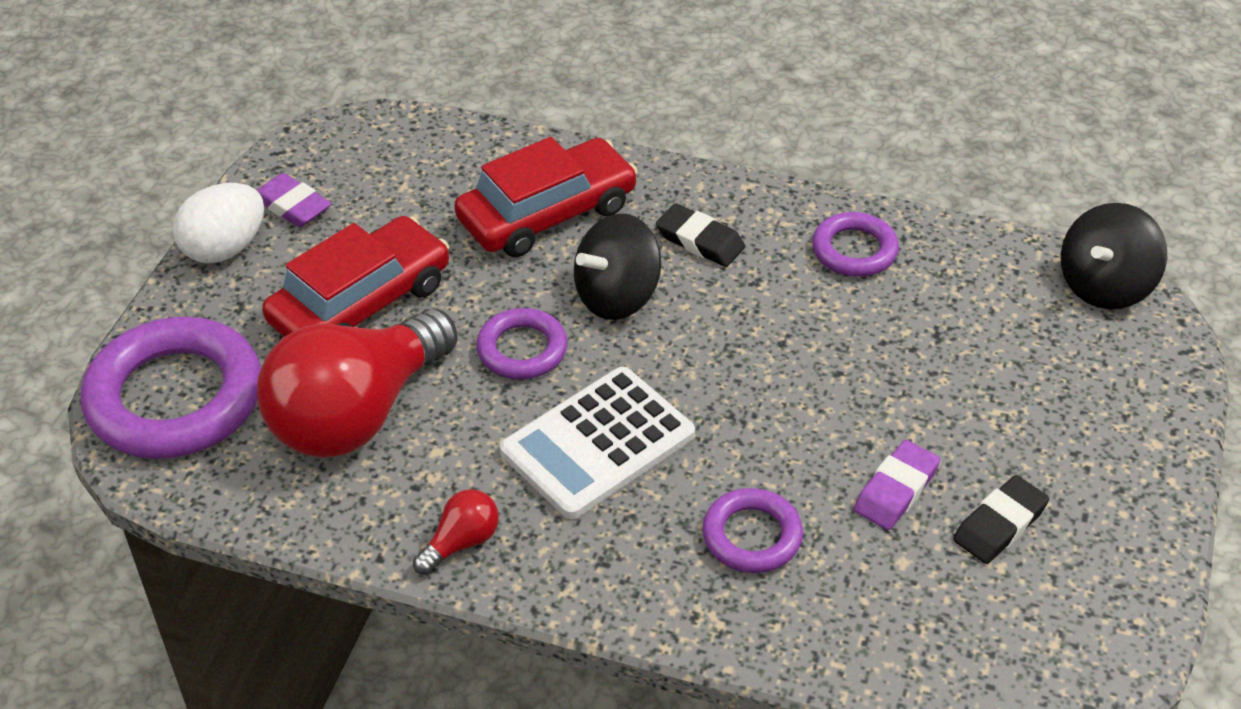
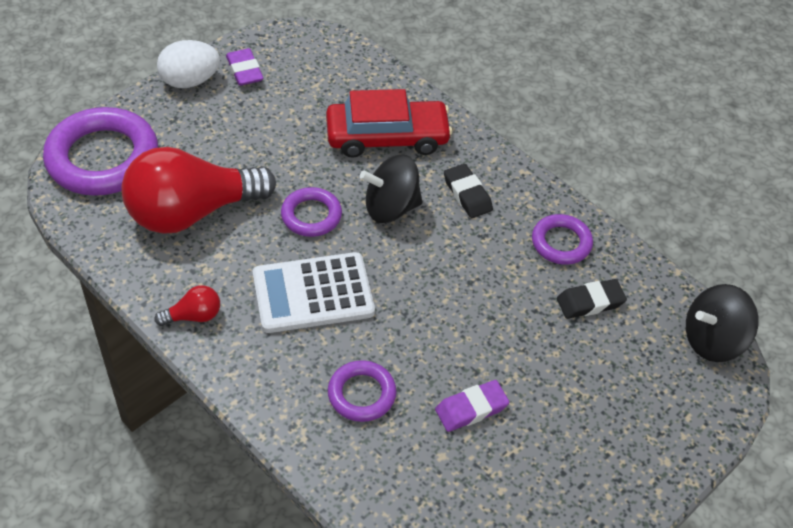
camera: 25 degrees right, 5 degrees up
(361, 303) = (241, 146): red car -> none
(999, 525) = (521, 463): black eraser -> black eraser (590, 302)

